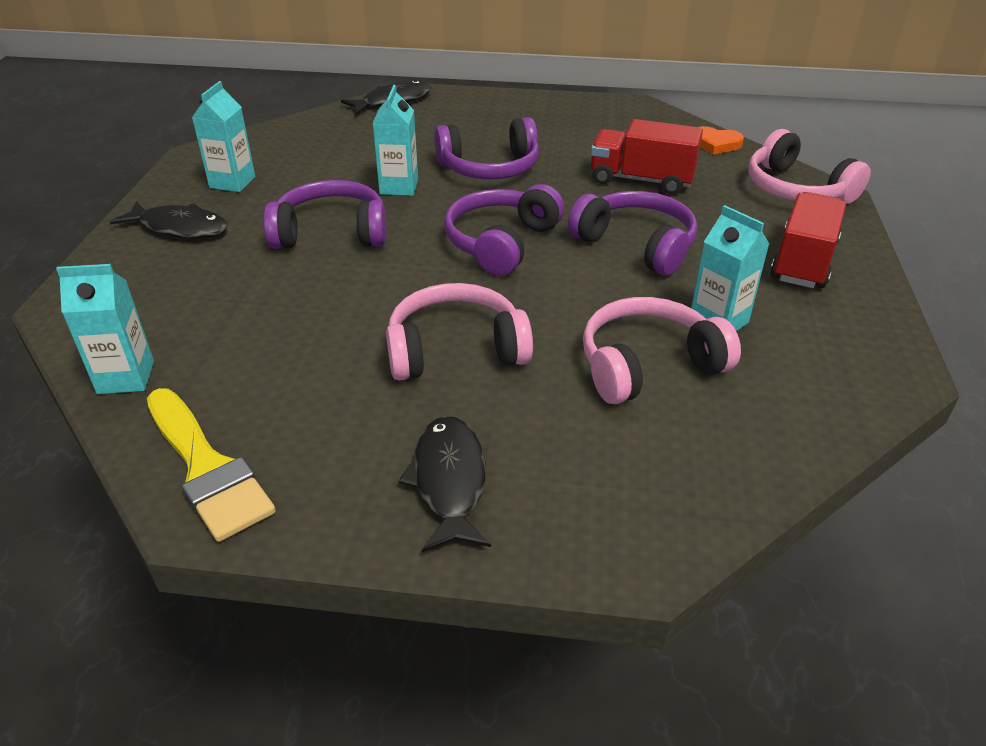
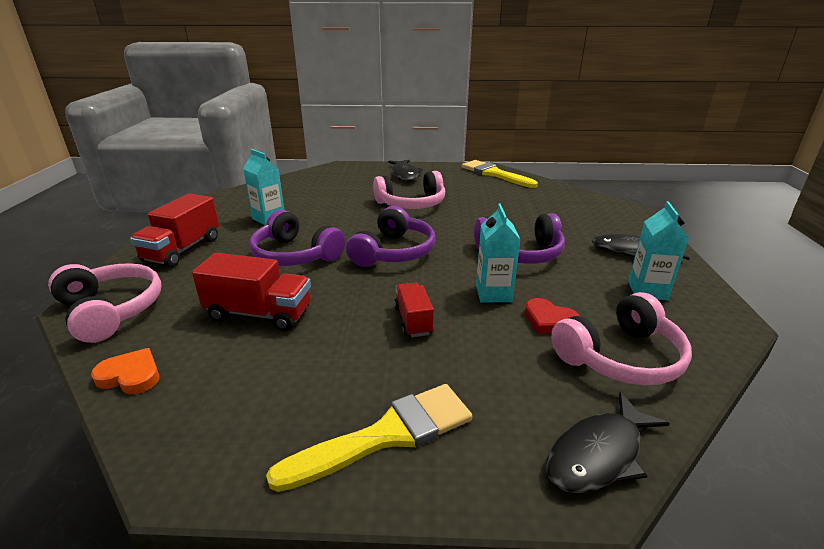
camera: 175 degrees right, 10 degrees down
(126, 377) = (557, 191): turquoise carton -> none
(362, 162) = (549, 320): none -> red heart
(490, 168) = (413, 320): purple headphones -> red truck
(518, 112) = (386, 435): none -> yellow brush
(648, 365) = (317, 202): pink headphones -> pink headphones (620, 357)

